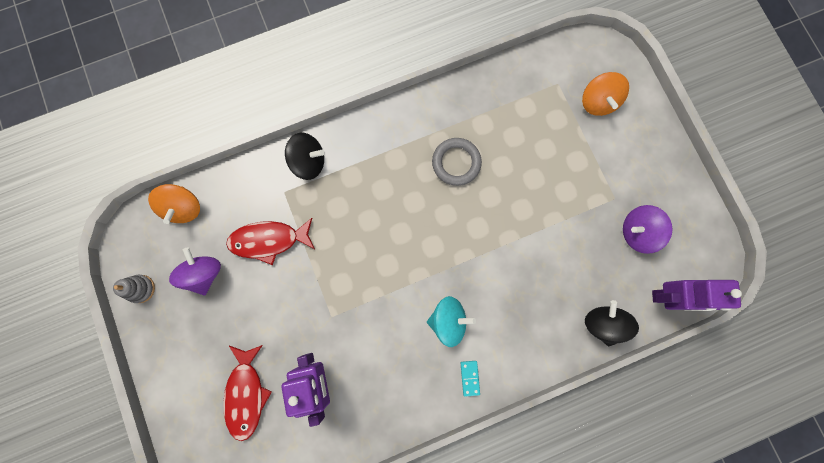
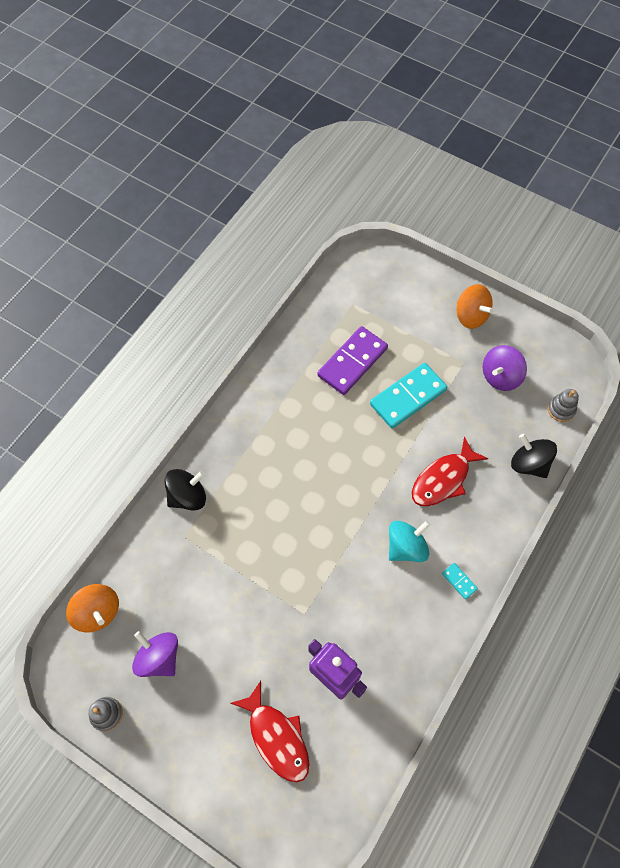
camera: 35 degrees left, 15 degrees down
(269, 240) = (200, 587): red fish -> red fish (443, 479)
(456, 163) = (317, 415): grey ring -> none
(519, 135) = (352, 362): none -> purple domino
(543, 197) = (408, 397): none -> turquoise domino
(598, 102) = (394, 298): orange spinning top -> orange spinning top (470, 316)
(668, 296) = (561, 410): purple robot -> grey stacking toy

